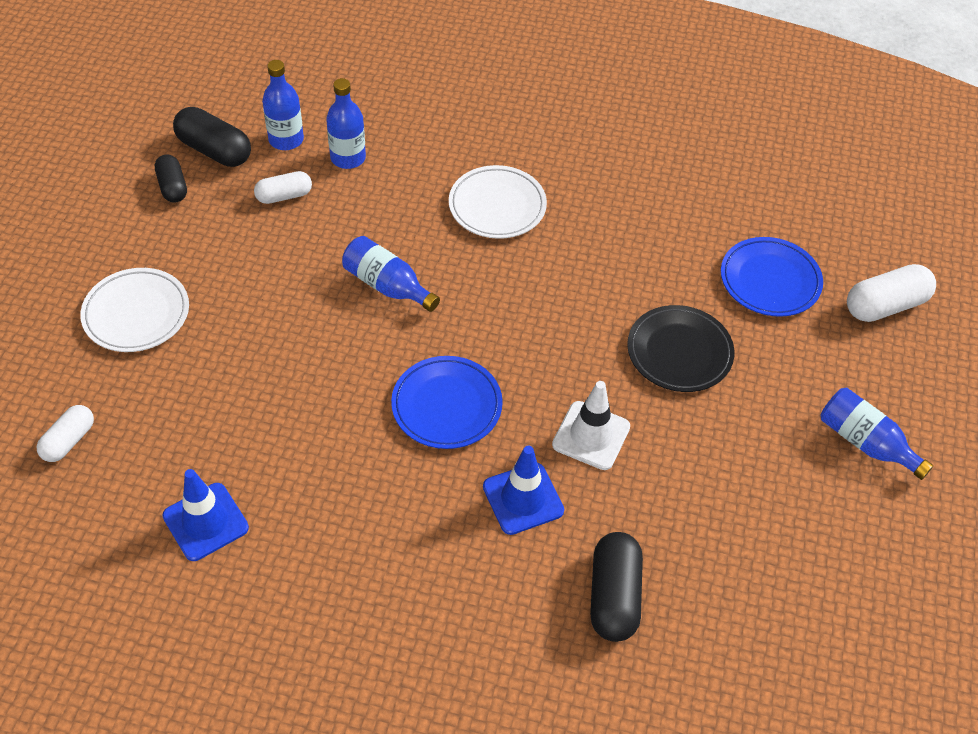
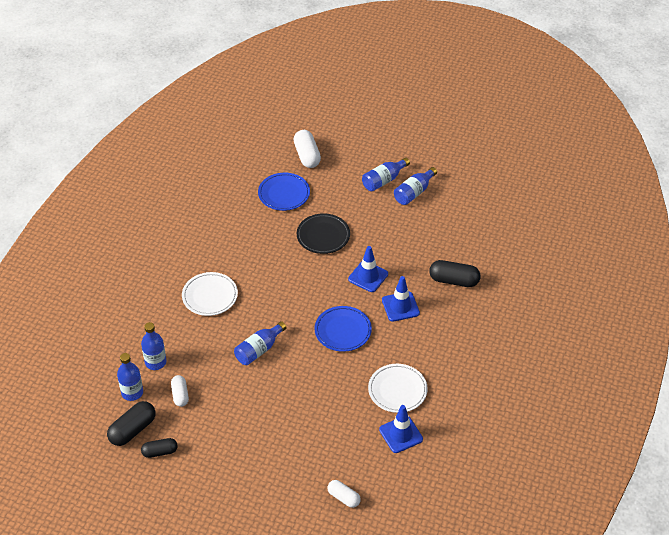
camera: 80 degrees left, 5 degrees down
(136, 313) = (259, 468): white plate -> white plate (397, 390)
(591, 436) = (368, 276): white traffic cone -> blue traffic cone
(849, 501) = (414, 192): none -> blue bottle

